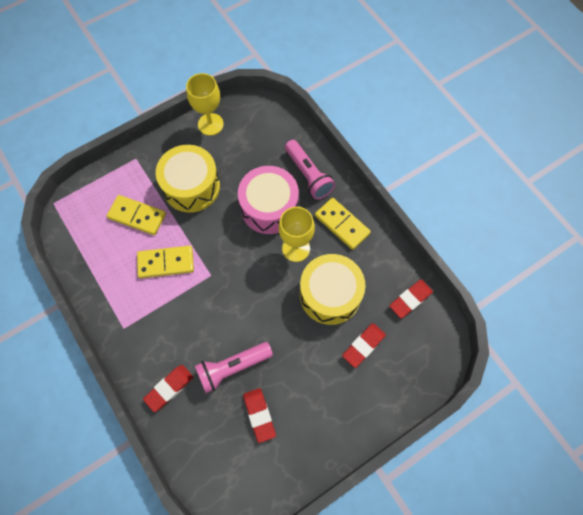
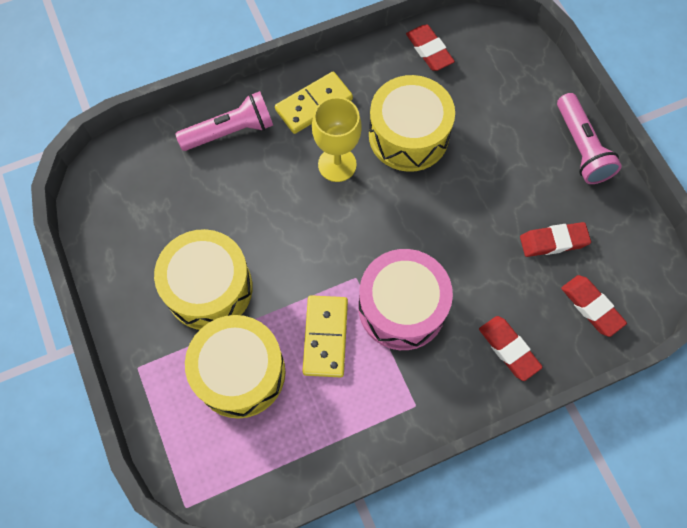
camera: 80 degrees left, 0 degrees up
(137, 216) = (240, 372): yellow domino -> yellow drum
(210, 124) = (108, 249): yellow goblet -> none
(233, 367) = (489, 265): pink flashlight -> pink flashlight (581, 147)
(269, 207) = (268, 188): pink drum -> pink drum (402, 307)
(363, 346) = (480, 111): red eraser -> red eraser (591, 307)

